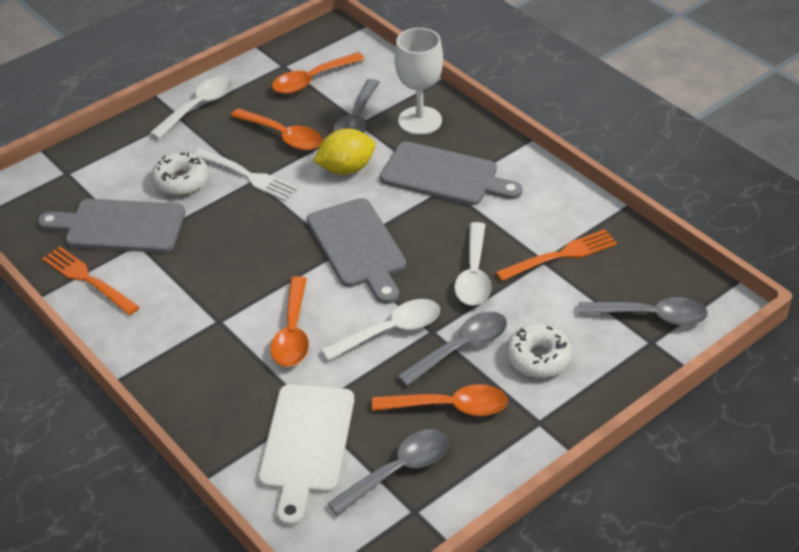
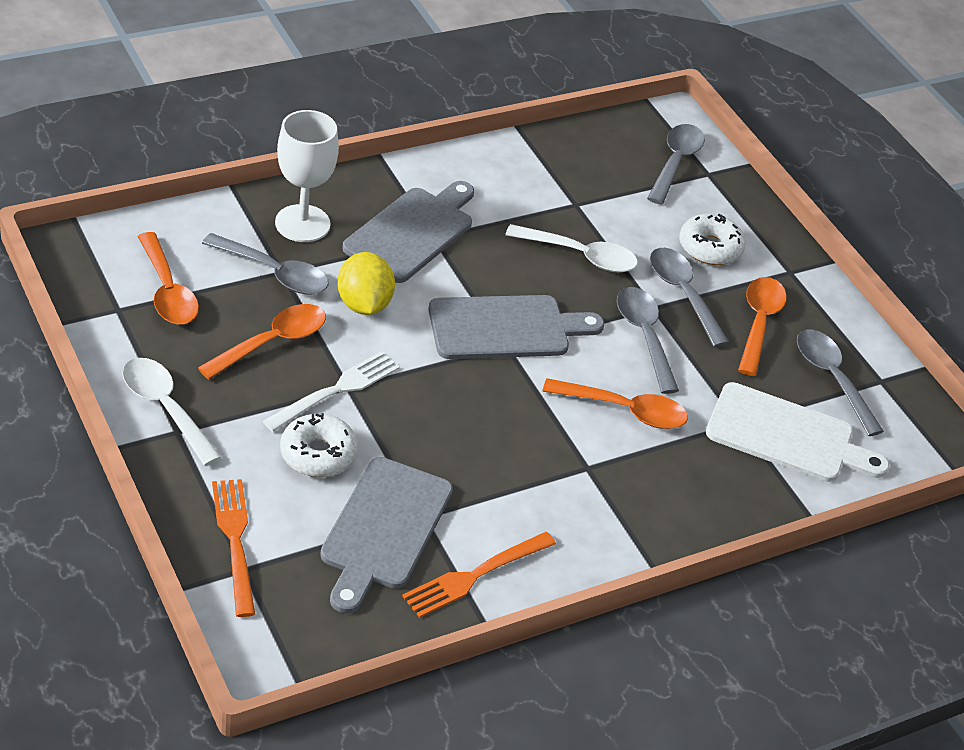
camera: 85 degrees left, 0 degrees up
(390, 331) = (644, 336): white spoon -> grey spoon
(560, 255) = (573, 190): orange fork -> orange fork (235, 541)

